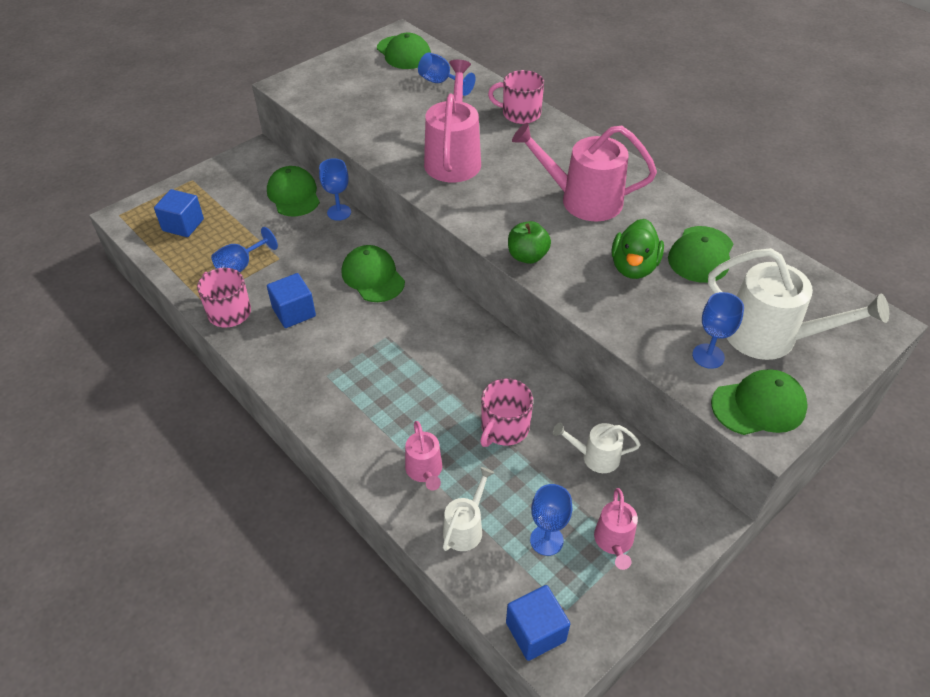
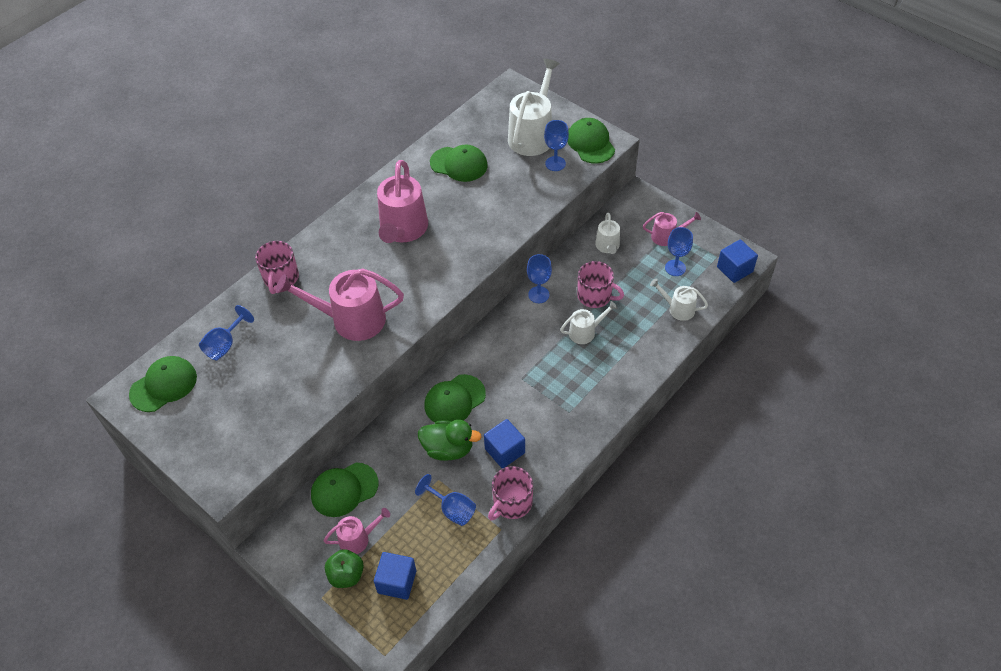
camera: 95 degrees left, 5 degrees up
(339, 212) = (370, 443): blue goblet -> blue goblet (538, 295)
(425, 470) = (641, 336): pink watering can -> pink watering can (358, 539)
(444, 408) = (585, 332): none -> white watering can
(527, 256) = (473, 259): green apple -> green apple (346, 575)
(633, 267) = (477, 199): green duck -> green duck (448, 449)

